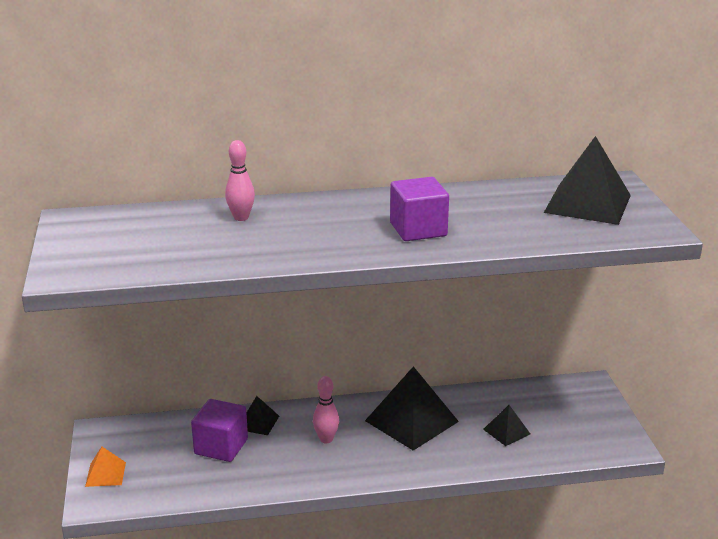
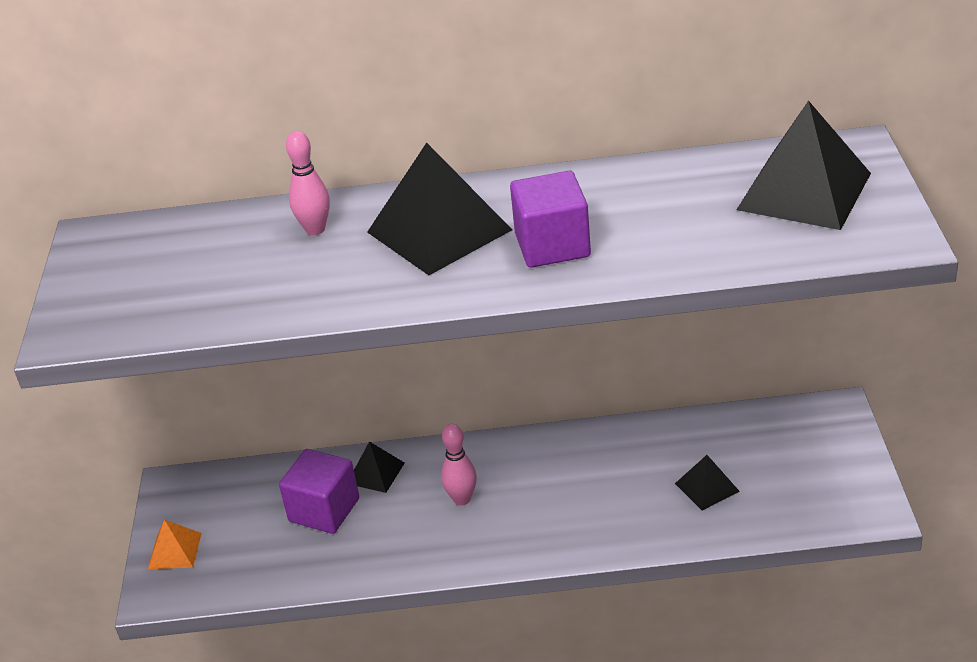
camera: 10 degrees right, 10 degrees up
(411, 421) = (579, 470): black pyramid -> black pyramid (439, 231)

